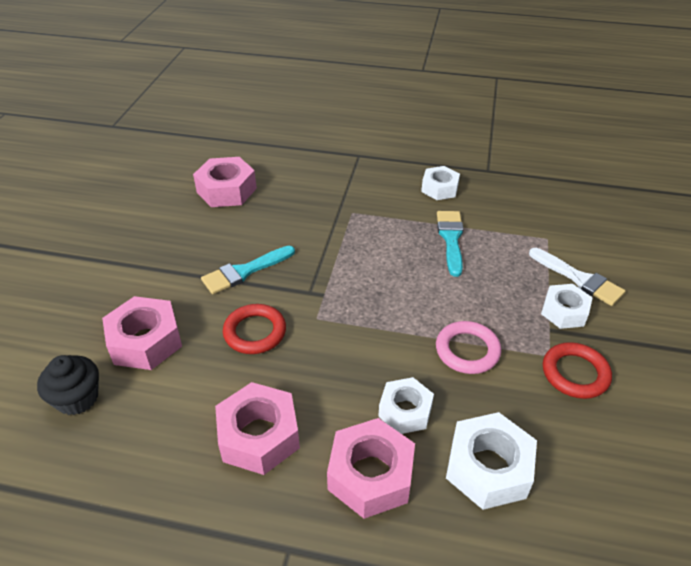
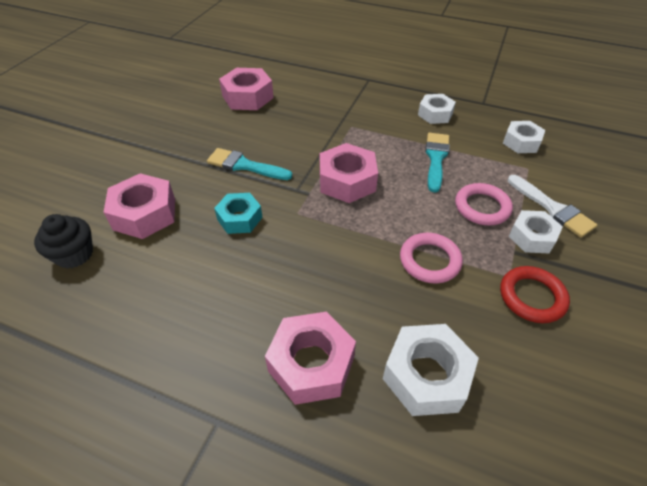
camera: 10 degrees right, 5 degrees up
(244, 271) = (244, 165): turquoise brush -> turquoise brush turned 45 degrees clockwise
(255, 332) = (239, 218): red ring -> turquoise nut
(259, 436) = (219, 311): pink nut -> pink nut (347, 181)
(405, 411) = (358, 308): white nut -> white nut (521, 142)
(509, 287) = (482, 207): none -> pink ring

